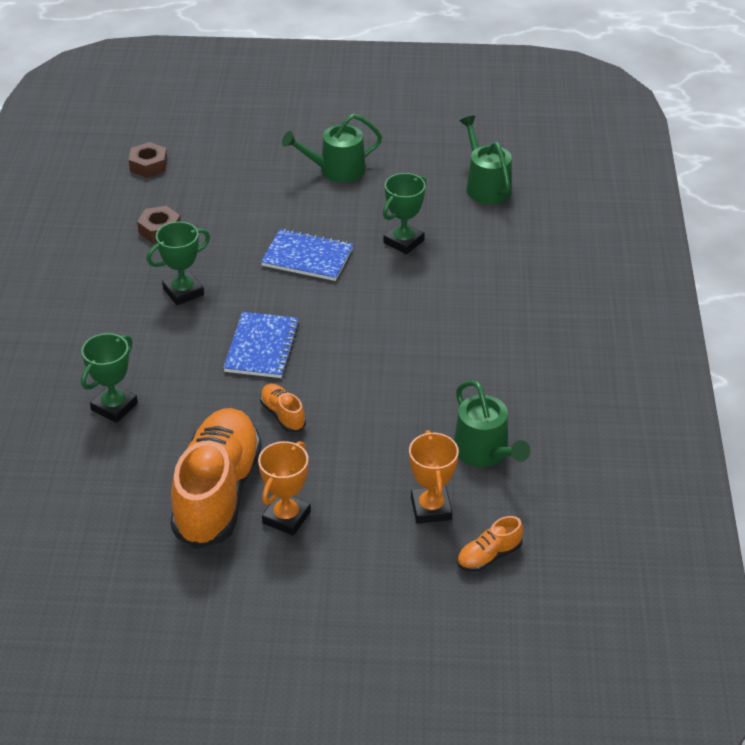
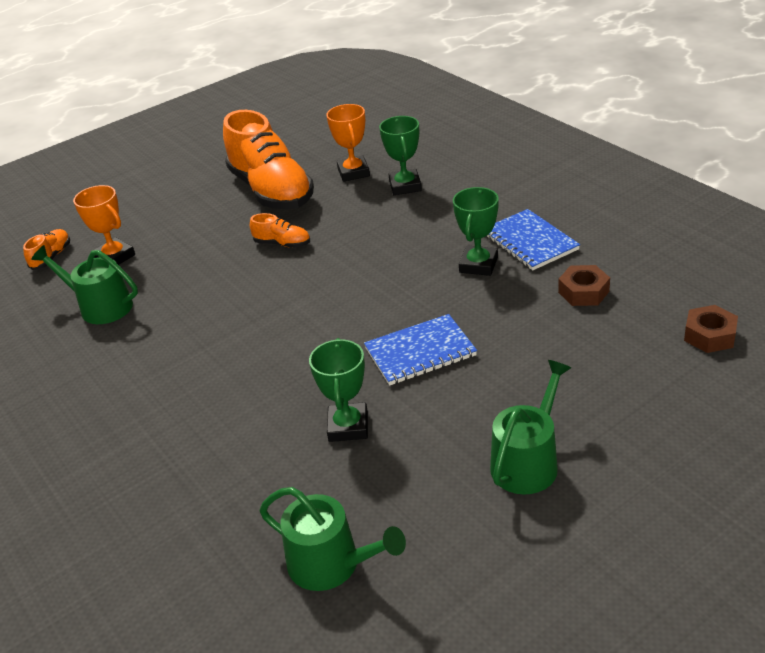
camera: 145 degrees right, 5 degrees down
(261, 347) = (357, 269): blue notebook -> blue notebook (530, 242)
(286, 517) = (211, 204): orange trophy -> orange trophy (353, 172)

